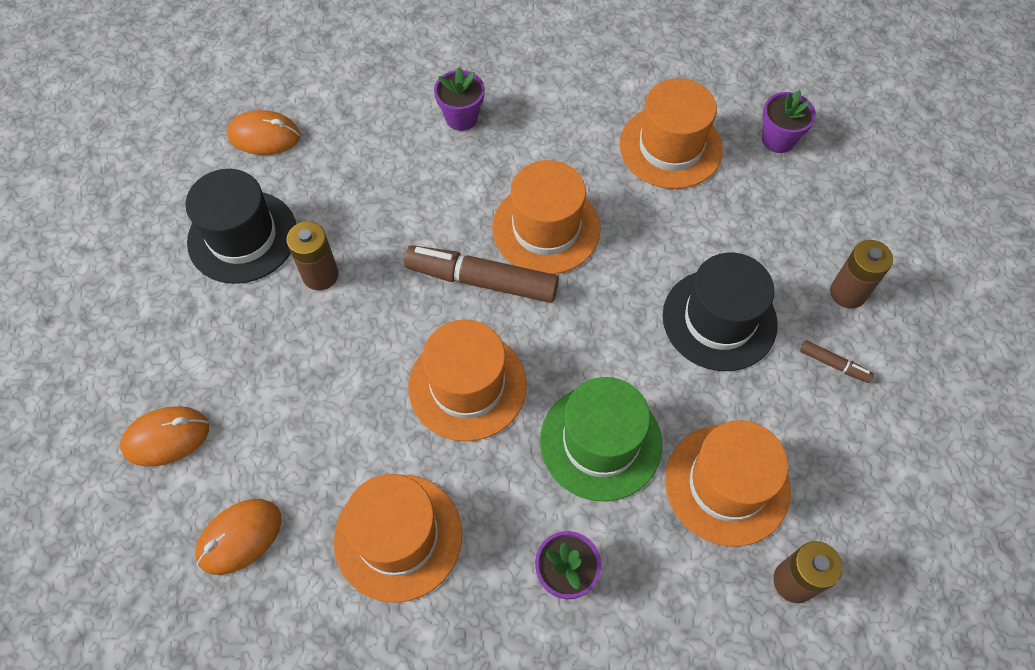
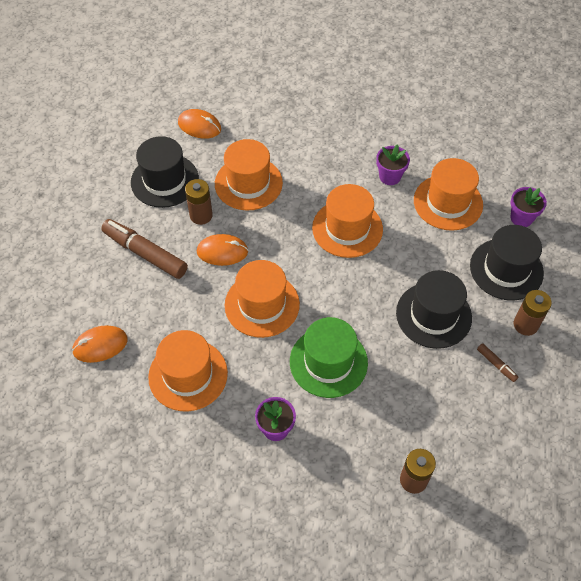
camera: 20 degrees right, 5 degrees down
(166, 437) = (81, 279): orange mouse -> orange mouse (222, 251)
(461, 118) = (322, 148): purple flower pot -> purple flower pot (390, 176)
(482, 280) = (295, 247): brown marker -> brown marker (145, 253)
(727, 484) = (396, 411): orange hat -> orange hat (248, 183)
(789, 220) = (506, 269): none -> black hat

